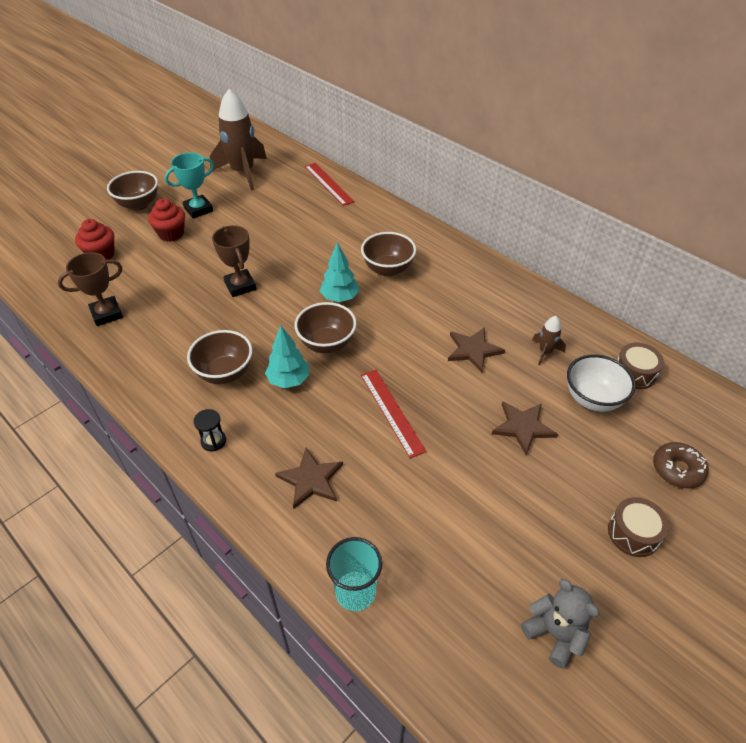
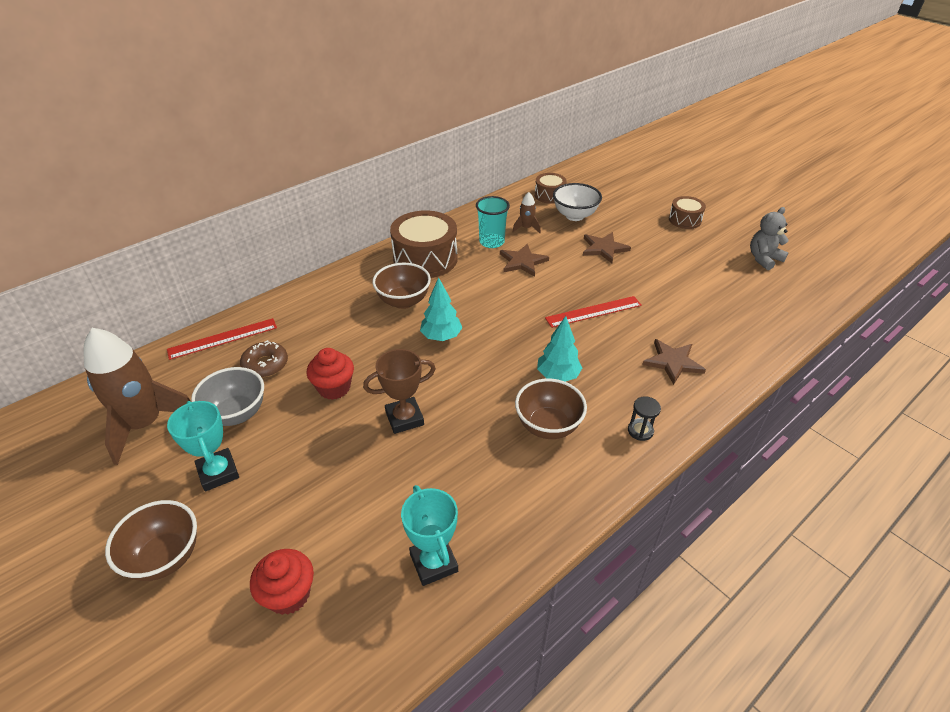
camera: 85 degrees left, 5 degrees down
(107, 314) = (433, 563): brown trophy -> turquoise trophy
(171, 234) = (267, 502): red cupcake -> red cupcake (334, 388)
(250, 206) = (236, 414): none -> grey bowl
(327, 344) = (508, 348): brown bowl -> none
(355, 592) = (766, 340): turquoise cup -> turquoise cup (491, 242)
(459, 276) = (425, 259): none -> brown drum
(677, 469) = (632, 196): brown donut -> brown donut (265, 364)

